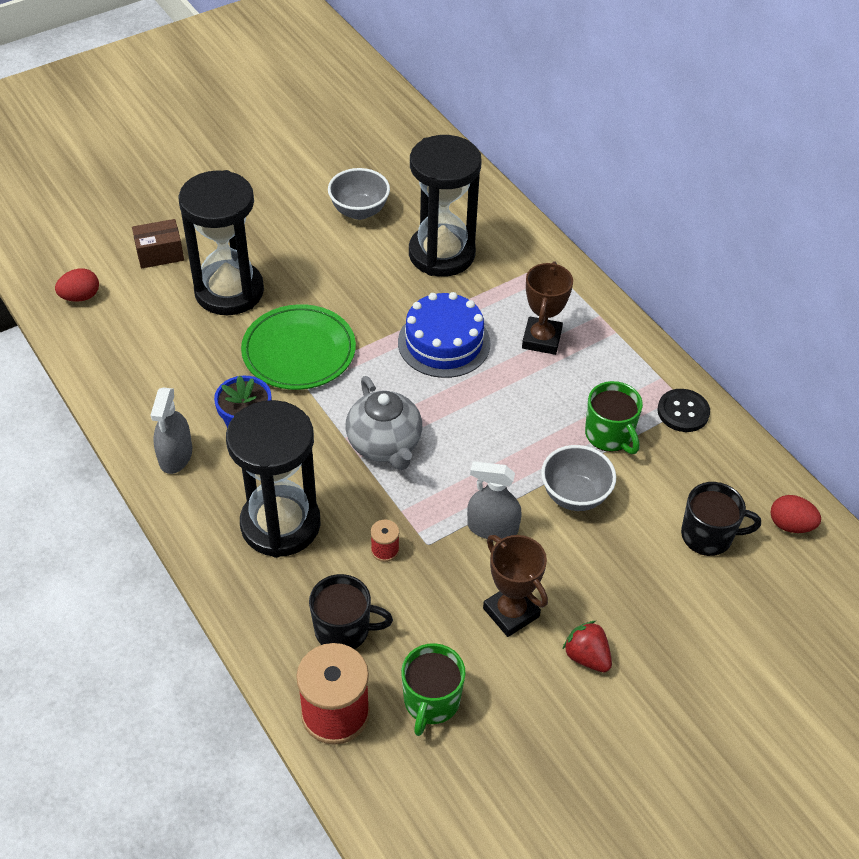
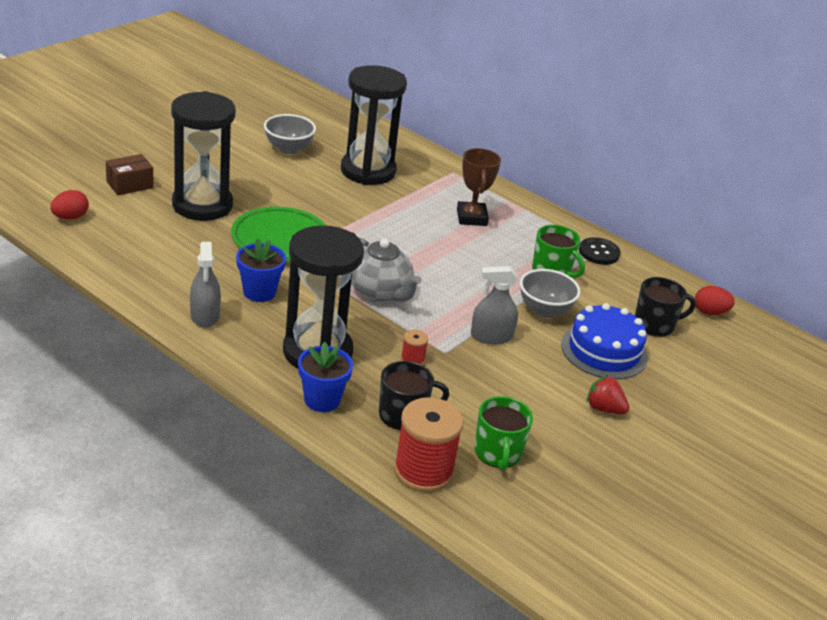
camera: 20 degrees left, 15 degrees down
(260, 594) = (322, 400): none -> blue flower pot
(444, 342) = (396, 225): blue cake -> blue cake (604, 351)
(511, 612) = (532, 388): brown trophy -> none

